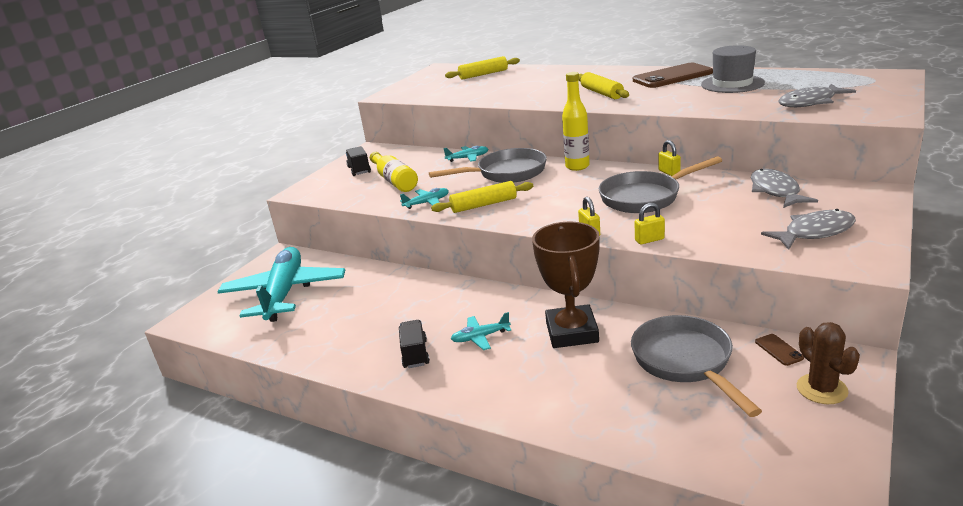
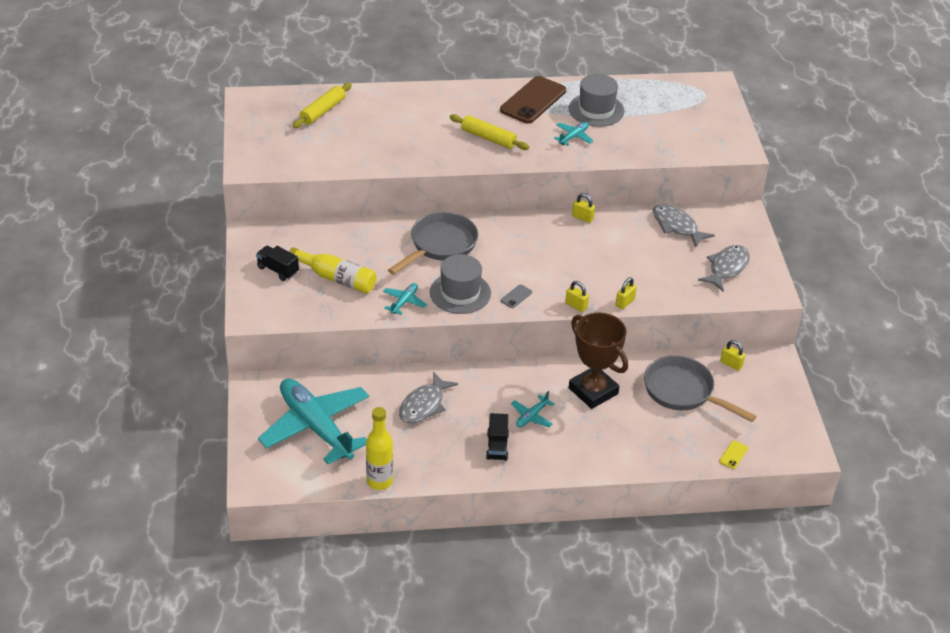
camera: 40 degrees left, 15 degrees up
(415, 354) = (497, 446): black truck -> black truck turned 135 degrees counterclockwise
(468, 158) = (379, 230): turquoise plane -> turquoise plane (573, 137)
(484, 205) = (460, 293): yellow rolling pin -> grey hat
(534, 216) = (516, 296): none -> grey phone
(577, 166) = (498, 224): yellow bottle -> yellow bottle (379, 481)
(645, 197) = (586, 254): grey pan -> none
(701, 456) = (733, 455): none -> yellow phone
(779, 350) = (731, 364): brown phone -> yellow padlock
(810, 102) = (676, 136): grey fish -> grey fish (424, 405)
(821, 389) = (769, 387): brown cactus -> none

